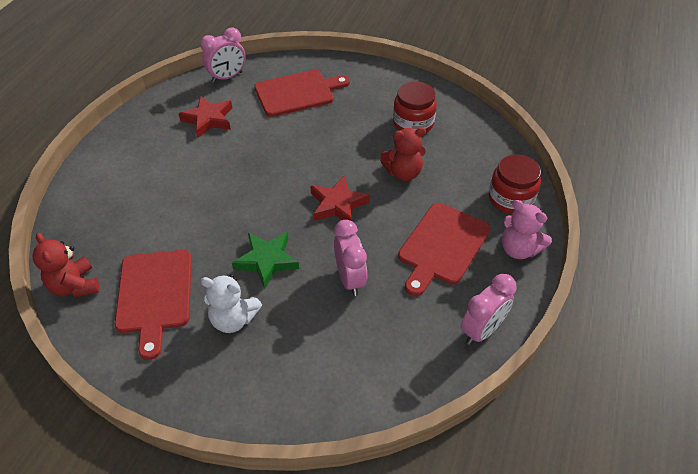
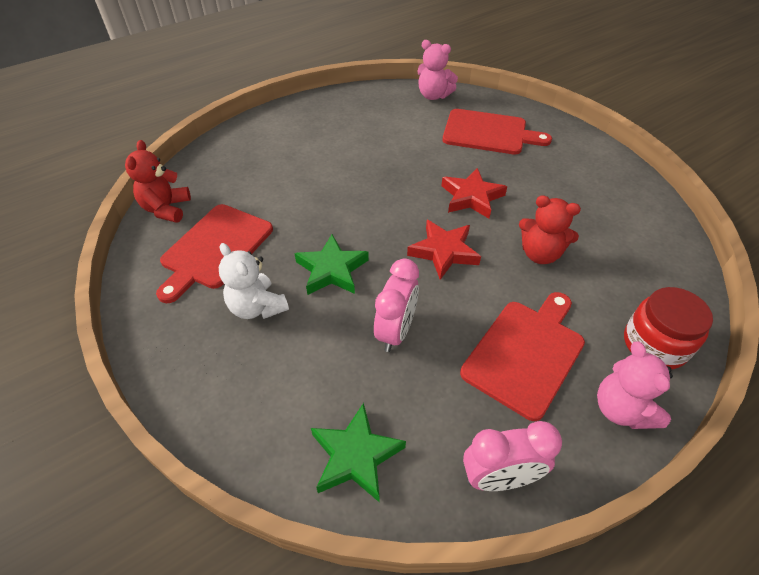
camera: 35 degrees right, 0 degrees up
(208, 119) = (387, 124): red star -> red star (471, 197)
(227, 77) = (433, 96): pink clock -> pink teddy bear
(390, 372) = (355, 456): none -> green star
(413, 123) = (591, 209): red jar -> none
(442, 246) = (525, 353): red cutting board -> red cutting board turned 150 degrees clockwise

